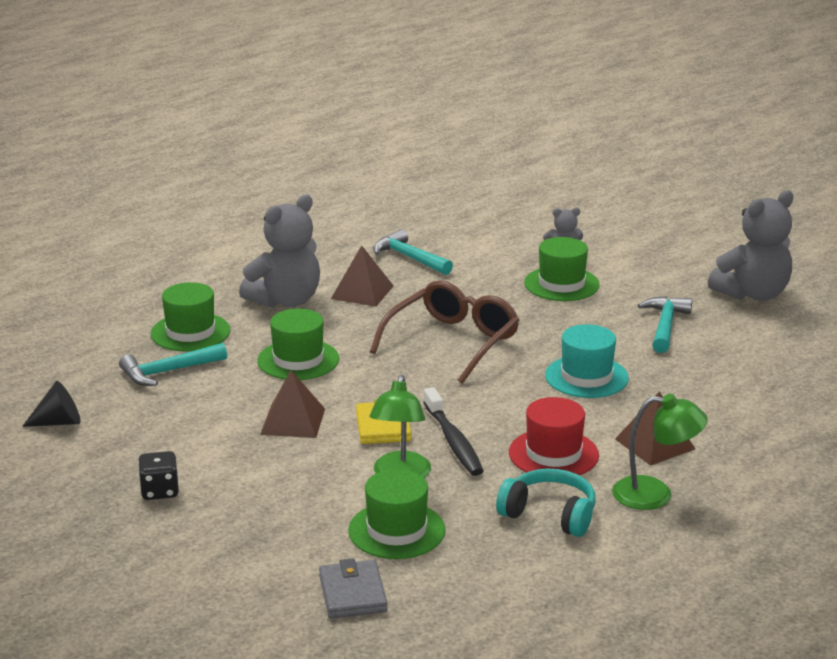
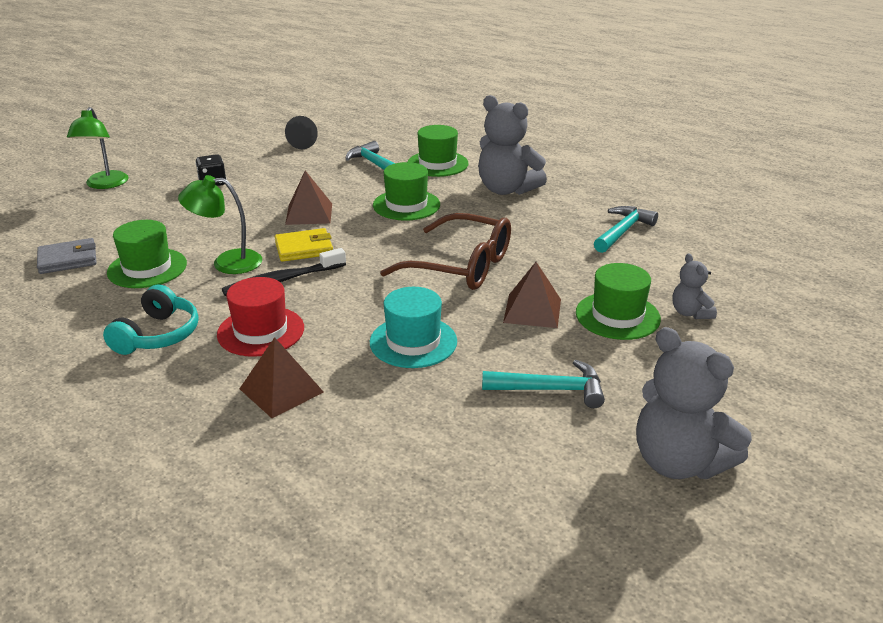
camera: 80 degrees right, 5 degrees up
(362, 292) = (539, 217): brown pyramid -> brown pyramid (532, 310)
(655, 495) = (183, 393): green lamp -> green lamp (105, 184)

